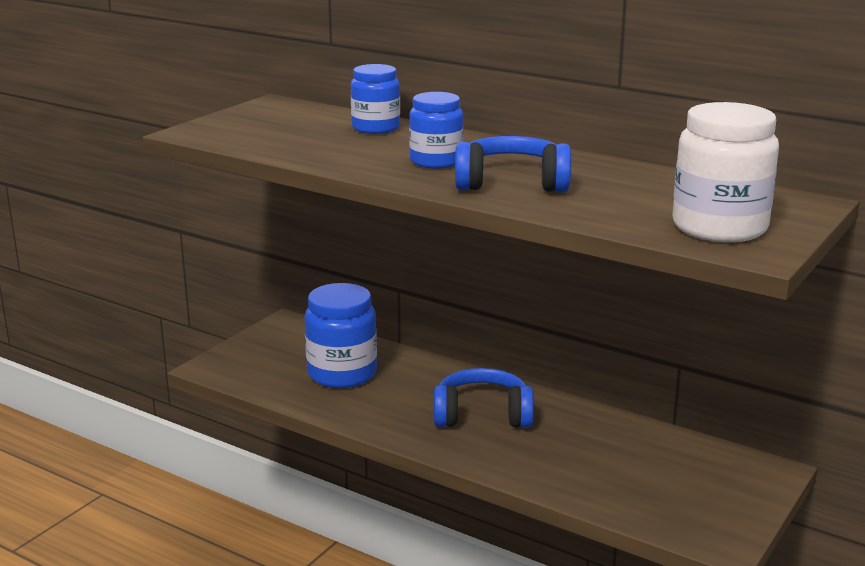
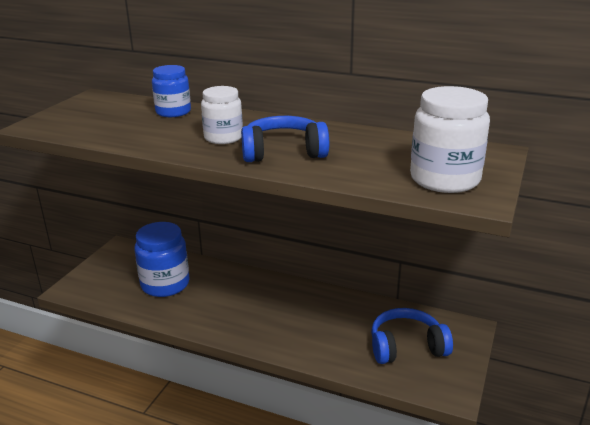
camera: 10 degrees left, 5 degrees up
(436, 161) = (223, 138): blue jar -> white jar
(482, 415) = (268, 307): blue headphones -> blue headphones (406, 347)

